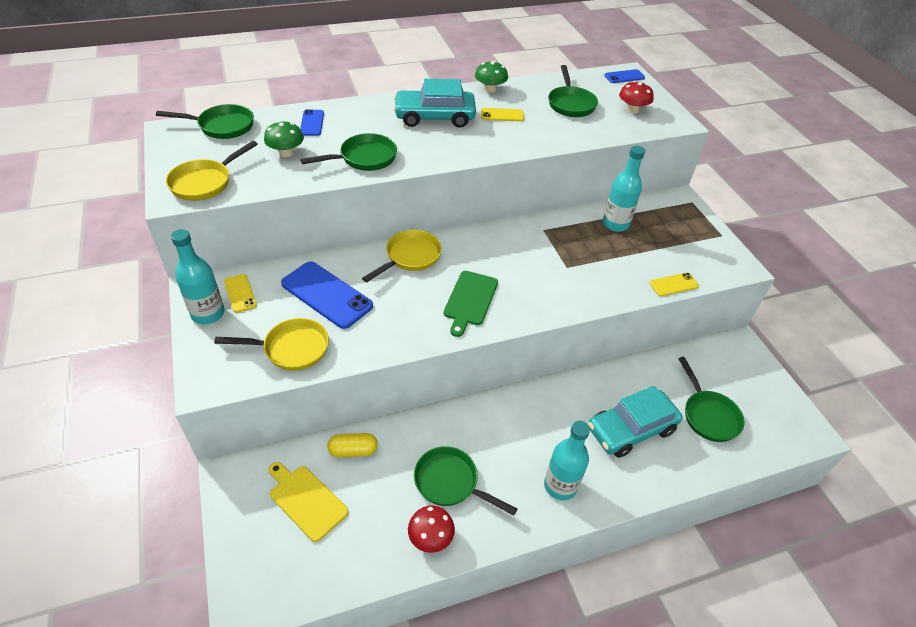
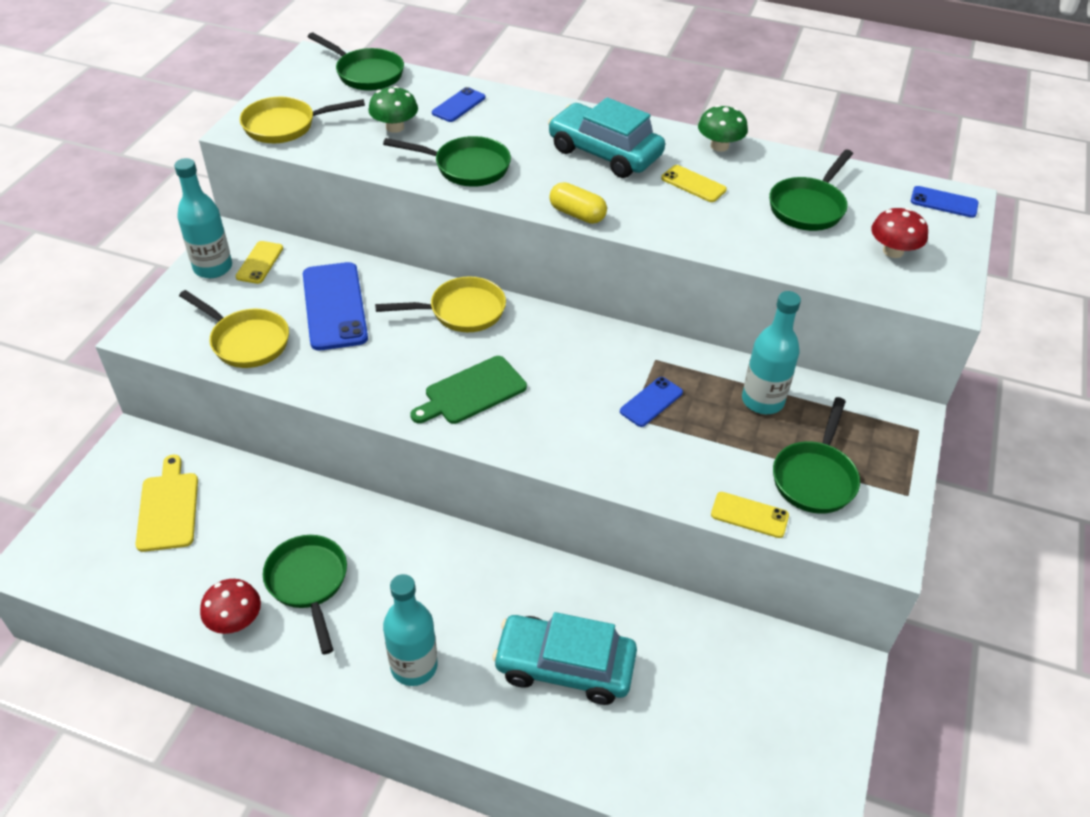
camera: 40 degrees right, 0 degrees up
(353, 451) = (254, 490): yellow capsule -> yellow capsule (577, 214)
(567, 253) = (651, 402): none -> blue phone
(708, 415) = (685, 719): green pan -> green pan (815, 477)

